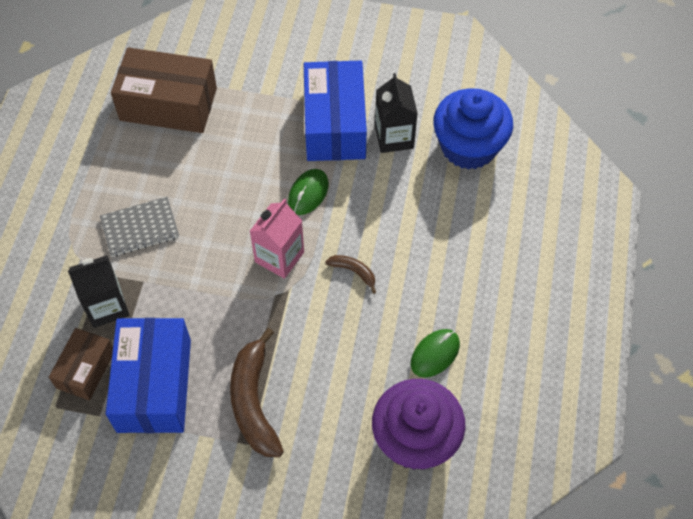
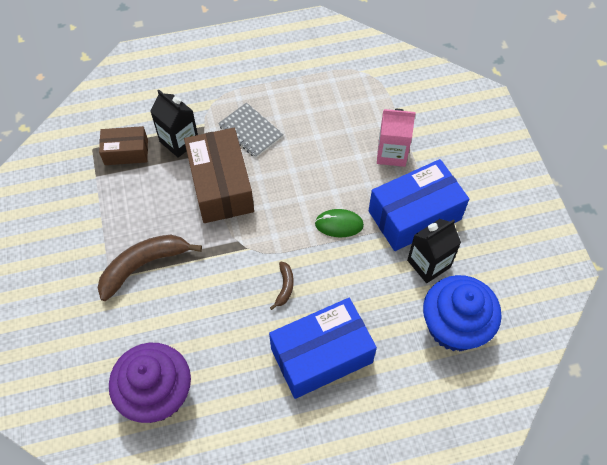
camera: 65 degrees right, 0 degrees up
(154, 385) = (131, 197): blue box -> blue box (321, 355)
(168, 104) = (365, 99): brown box -> brown box (221, 186)
(279, 257) = (272, 229): pink carton -> pink carton (391, 153)
(435, 354) = (239, 379): green mouse -> none

